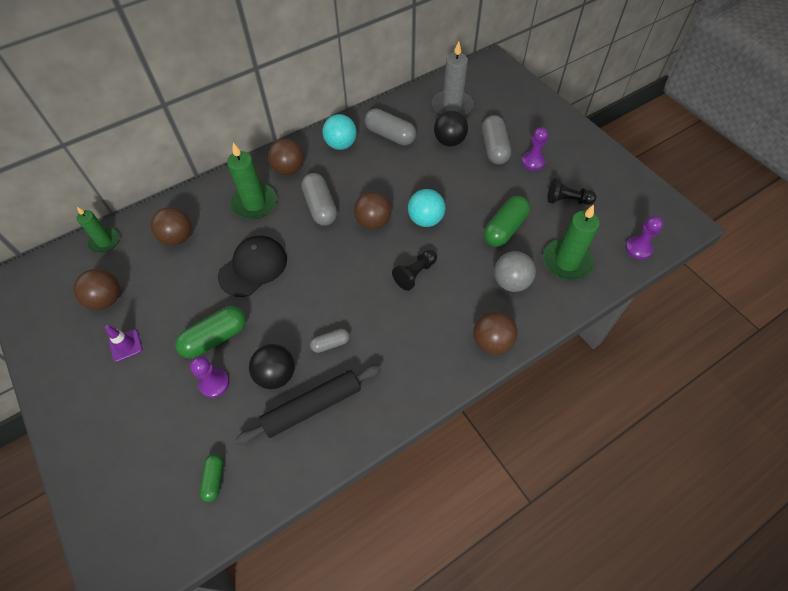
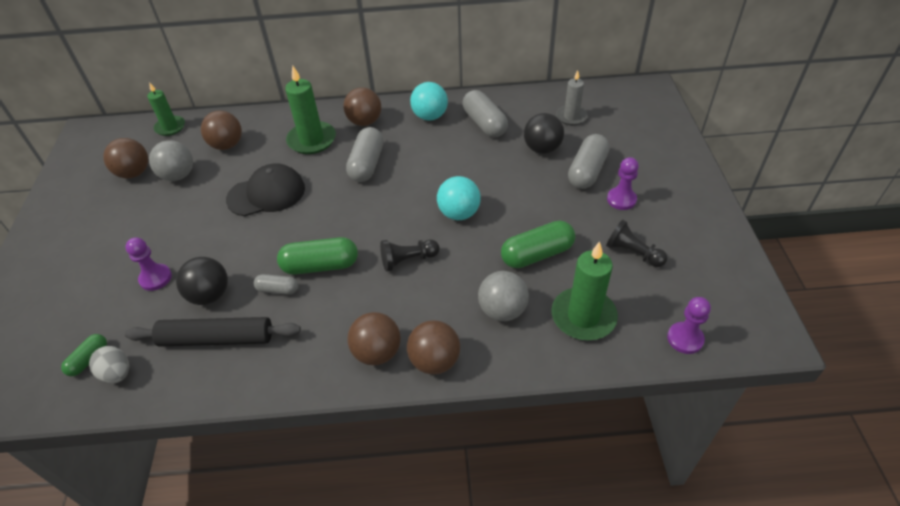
camera: 30 degrees right, 10 degrees down
(125, 345) = (117, 215): purple traffic cone -> none
(154, 284) = (178, 175): none -> grey ball
(215, 338) = (188, 240): green capsule -> green capsule (320, 266)
(250, 477) = (117, 373): none -> grey egg
(373, 222) = (405, 196): brown ball -> brown ball (377, 352)
(452, 106) = (571, 117): grey candle -> grey candle, size x0.64

